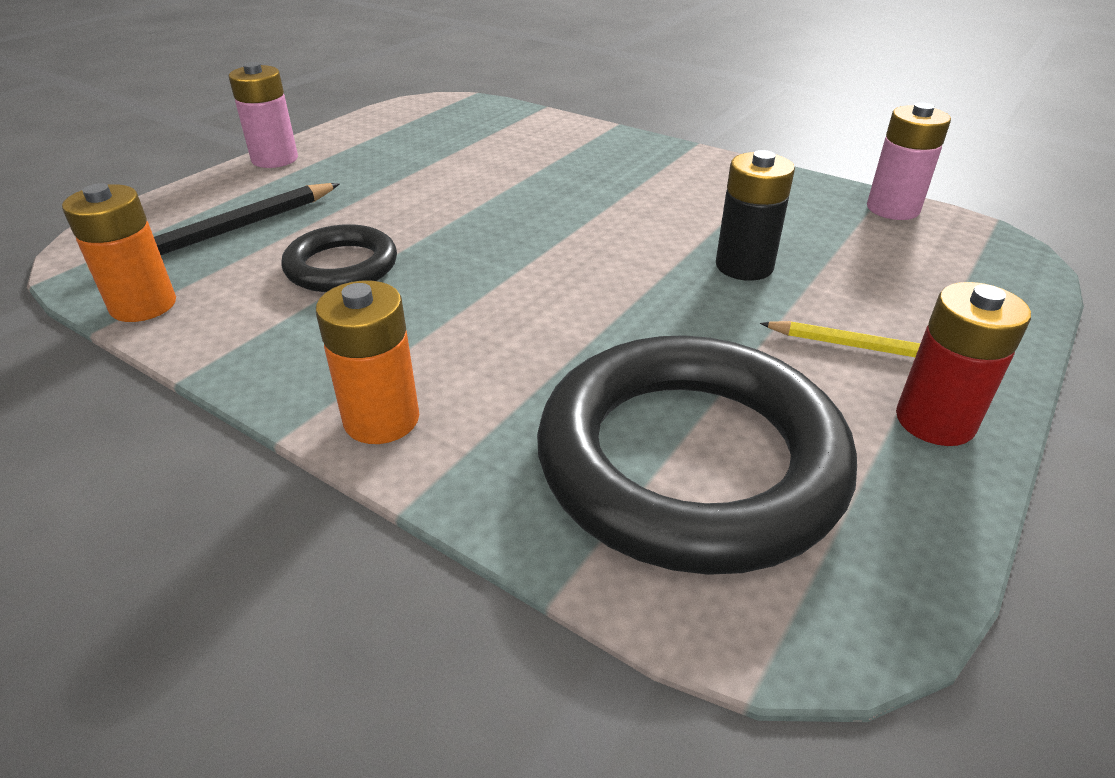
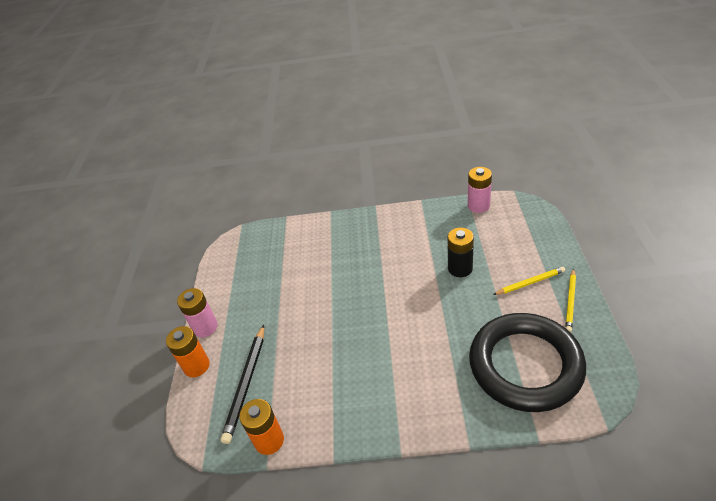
camera: 30 degrees left, 5 degrees up
(341, 266) = (320, 366): black ring -> none
(381, 419) = (423, 419): orange battery -> orange battery (196, 366)
(934, 421) = (570, 301): red battery -> yellow pencil

